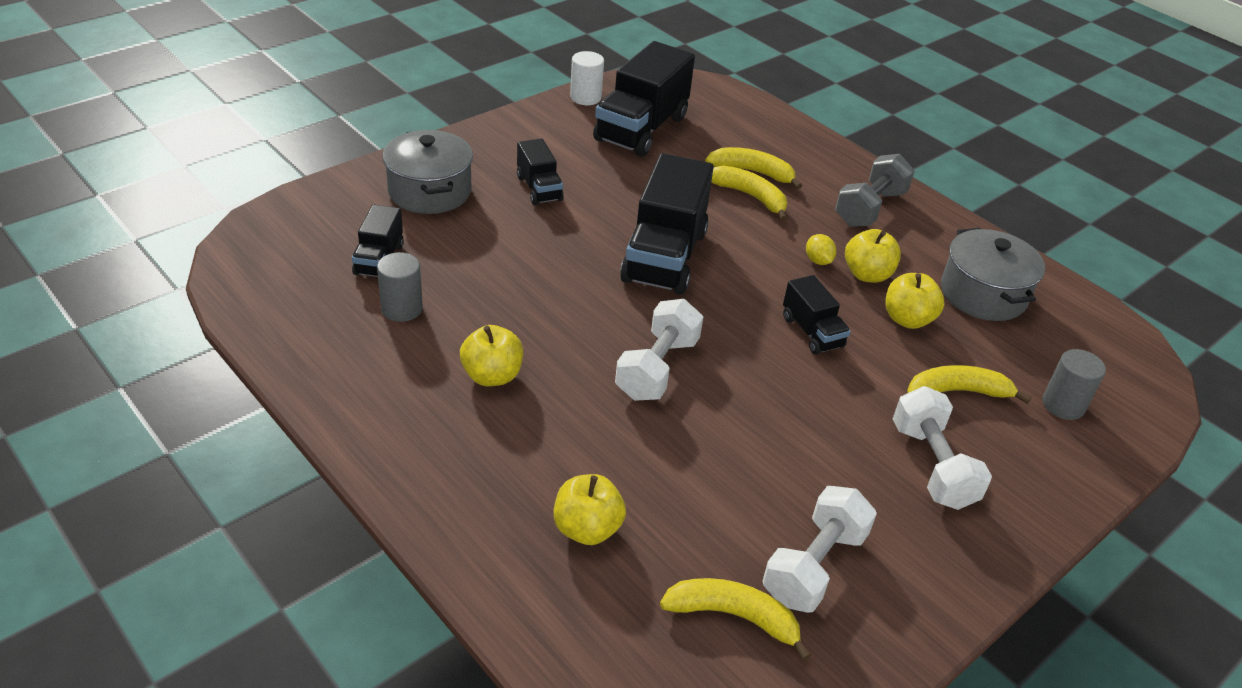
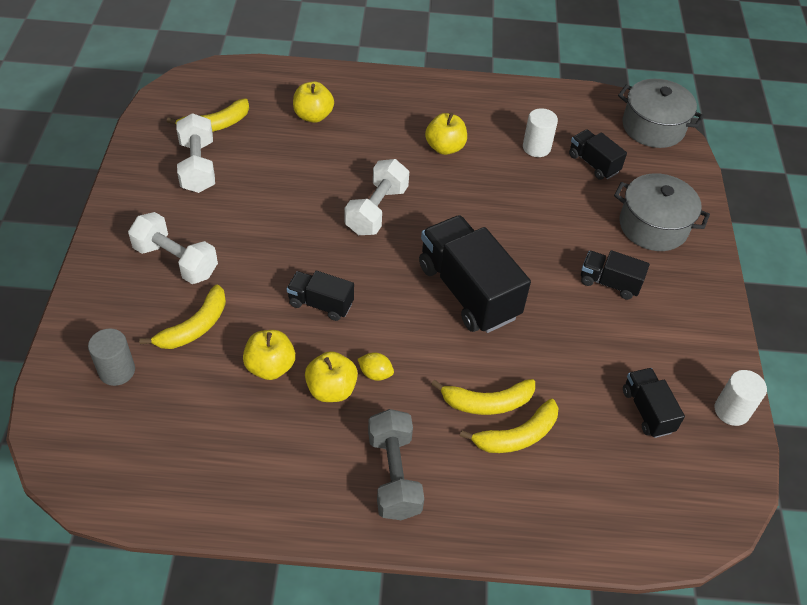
camera: 135 degrees right, 10 degrees up
(402, 308) = (536, 147): grey cylinder -> white cylinder
(641, 129) = (647, 411): black truck -> black truck, size x0.52
(657, 368) = (376, 210): white dumbbell -> white dumbbell turned 45 degrees clockwise
(983, 294) = (234, 442): grey pot -> grey pot (653, 127)

